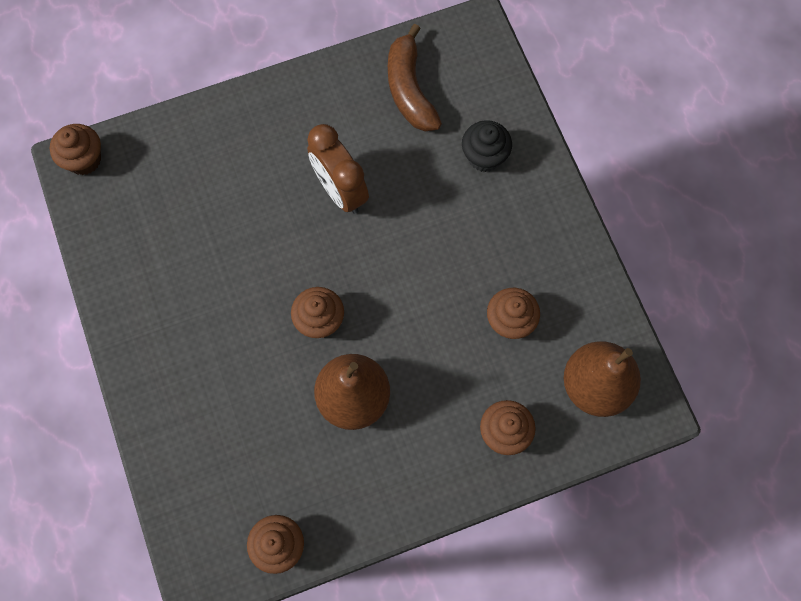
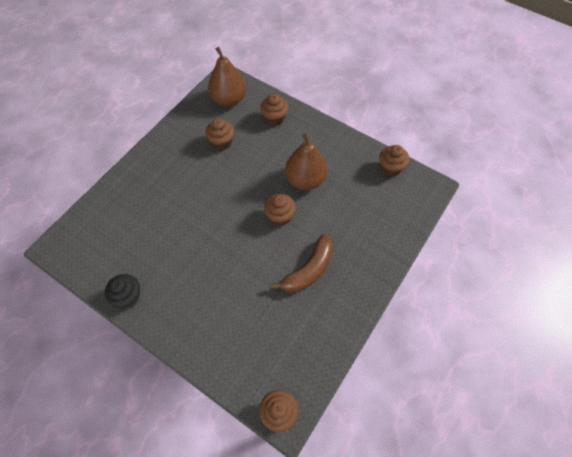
camera: 125 degrees left, 10 degrees down
(340, 190) = (202, 252): brown clock -> none
(409, 89) = (116, 256): brown banana -> brown banana (309, 270)
(484, 156) = (139, 198): black cupcake -> black cupcake (128, 296)

